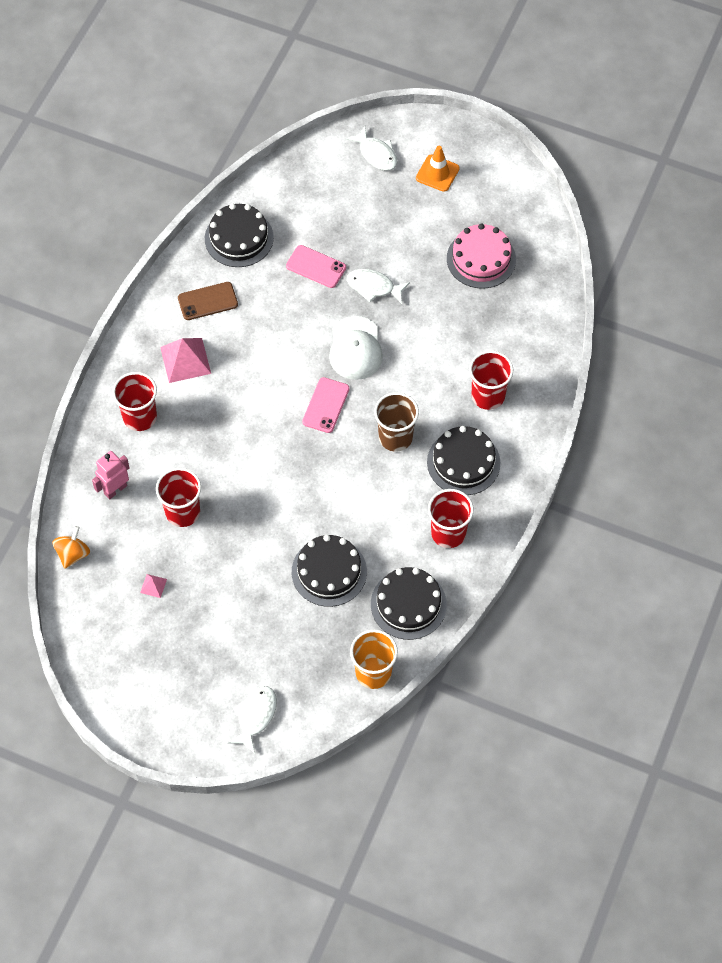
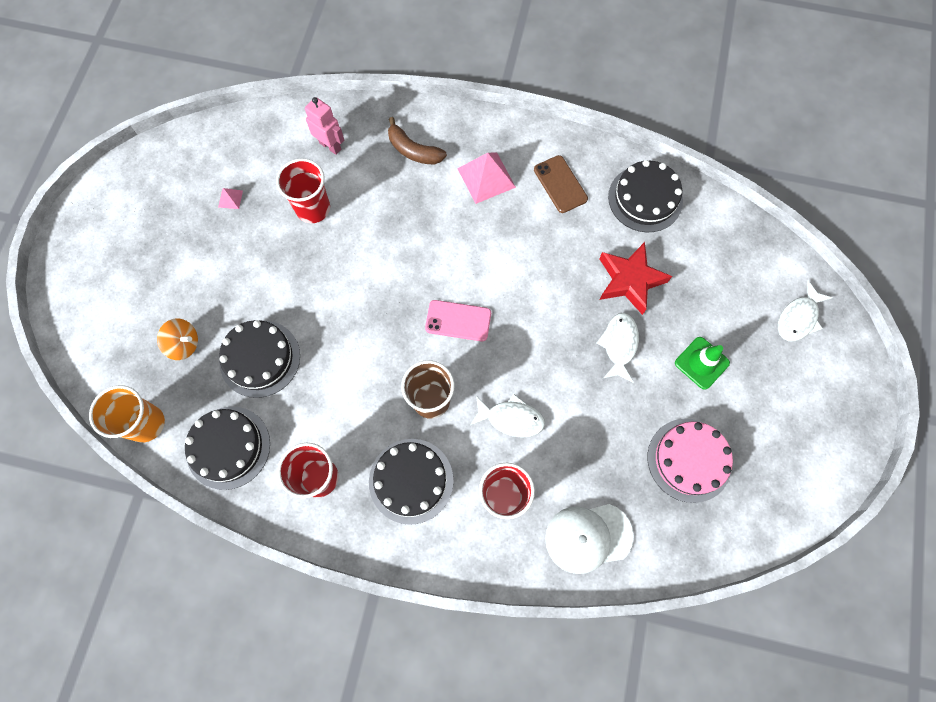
camera: 80 degrees right, 10 degrees up
(73, 554) = (258, 125): orange spinning top -> orange spinning top (184, 344)
(140, 417) = (413, 150): red cup -> brown banana
(255, 716) = (94, 316): white fish -> white fish (511, 418)
(316, 267) = (629, 280): pink phone -> red star
(355, 348) = (535, 339): white cap -> white cap (588, 537)
(401, 231) = (701, 363): none -> green traffic cone
(437, 173) = (794, 390): orange traffic cone -> none

